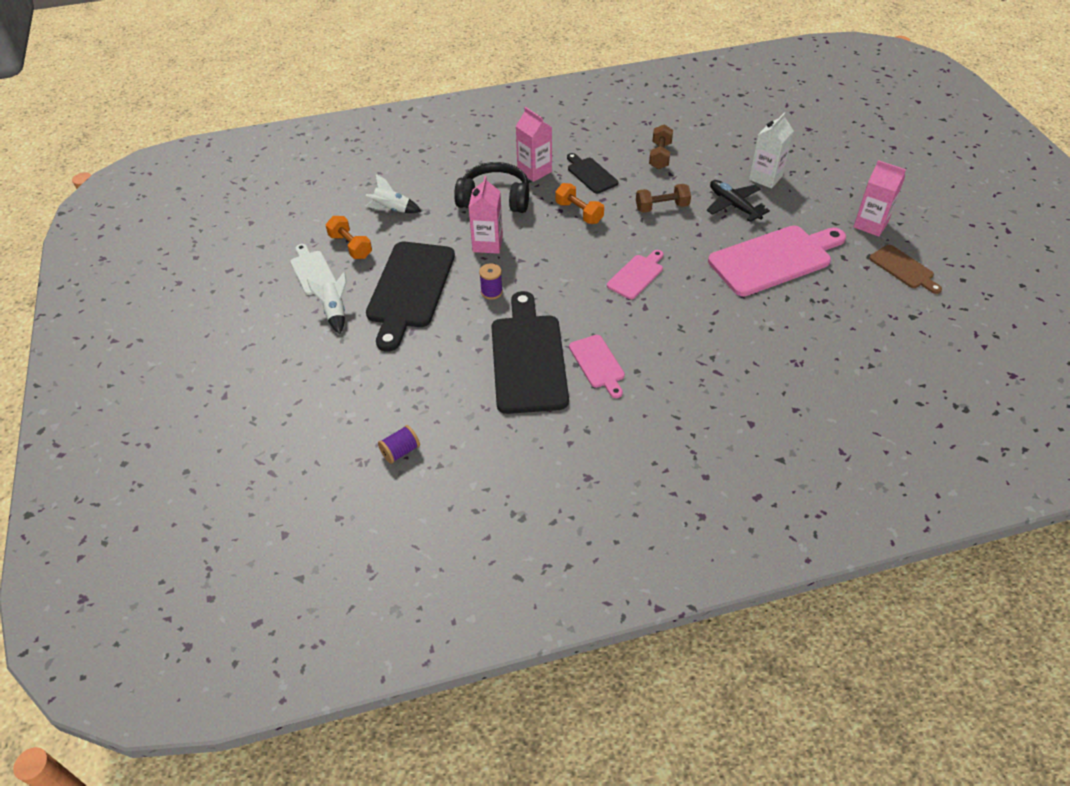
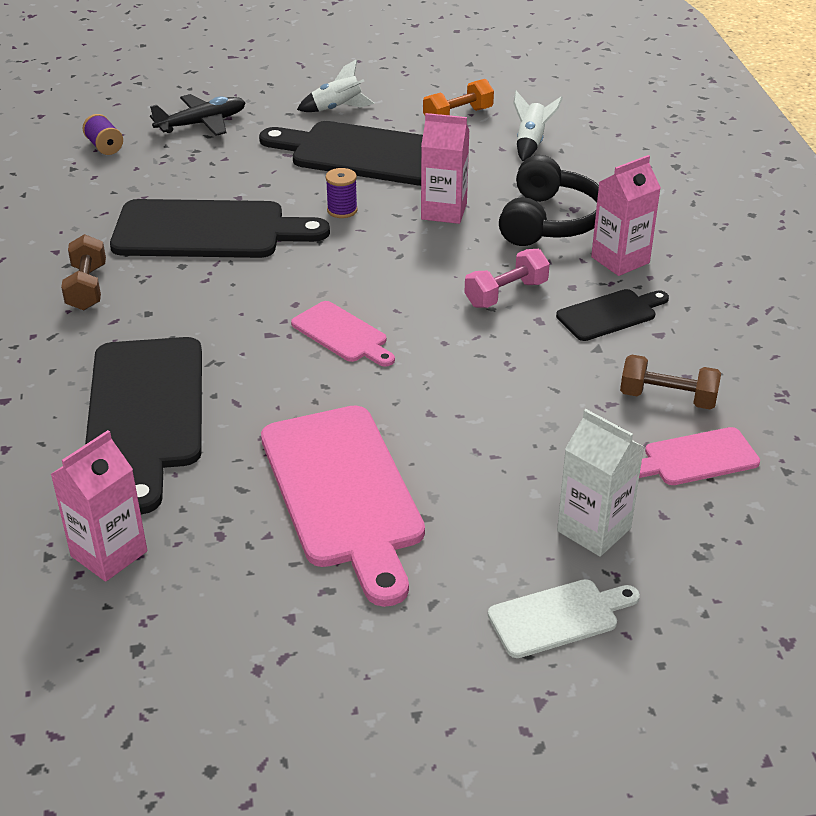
camera: 95 degrees right, 10 degrees down
(312, 271) = (416, 94): white cutting board -> white cutting board (558, 617)
(579, 212) = (506, 294): orange dumbbell -> pink dumbbell
(598, 364) = (174, 282): pink cutting board -> pink cutting board (695, 458)
(662, 207) = (510, 381): brown dumbbell -> brown dumbbell (87, 288)
(733, 205) = (506, 468): black plane -> black plane (202, 123)
(738, 350) = (145, 412): none -> black cutting board
(870, 224) = (419, 660): pink carton -> pink carton (109, 554)
(903, 269) = (270, 675): brown cutting board -> none

